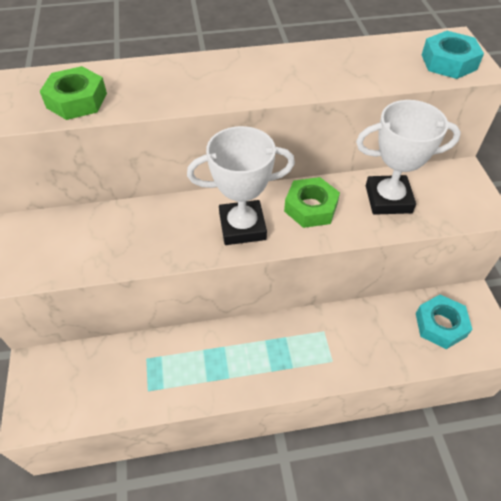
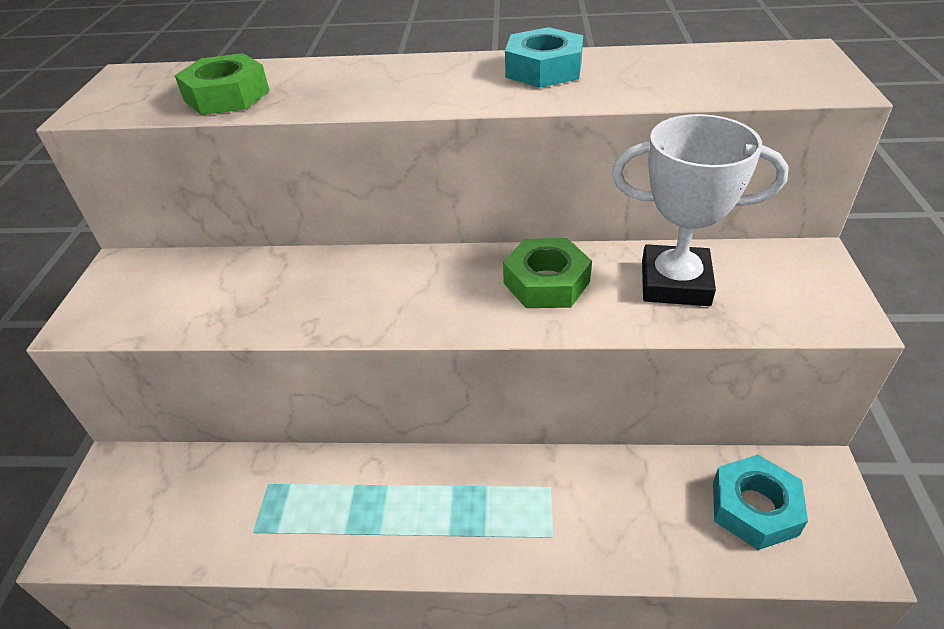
camera: 15 degrees right, 10 degrees down
(242, 227) = (433, 297): white trophy -> none
(448, 62) = (788, 77): turquoise nut -> turquoise nut (543, 69)

